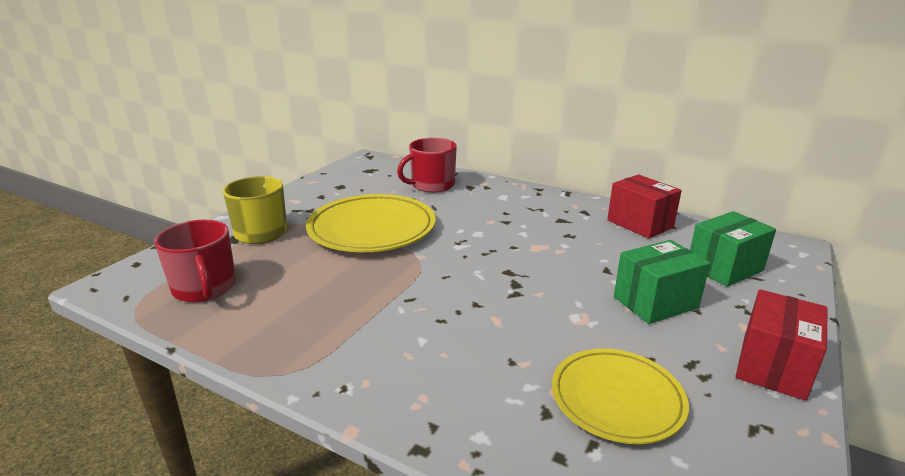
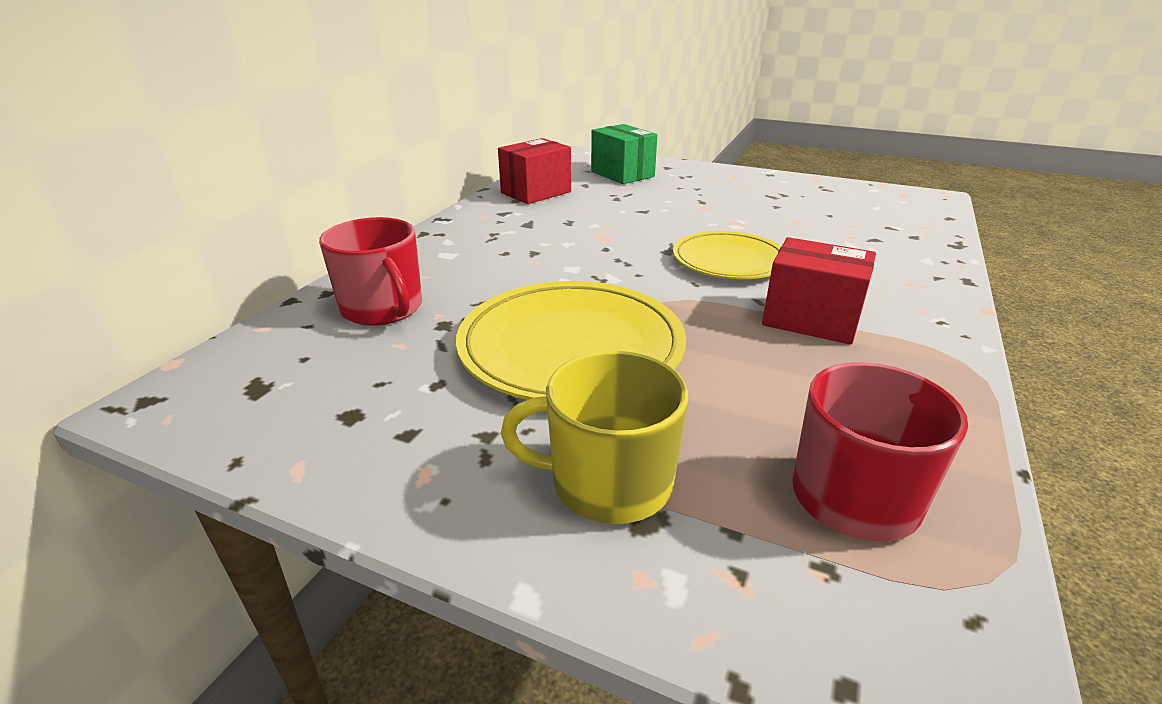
camera: 95 degrees left, 5 degrees up
(617, 399) = (835, 218): yellow plate -> yellow plate (729, 261)
(655, 302) = (693, 198): green box -> none
(772, 366) = (756, 178): red box -> red box (811, 319)

